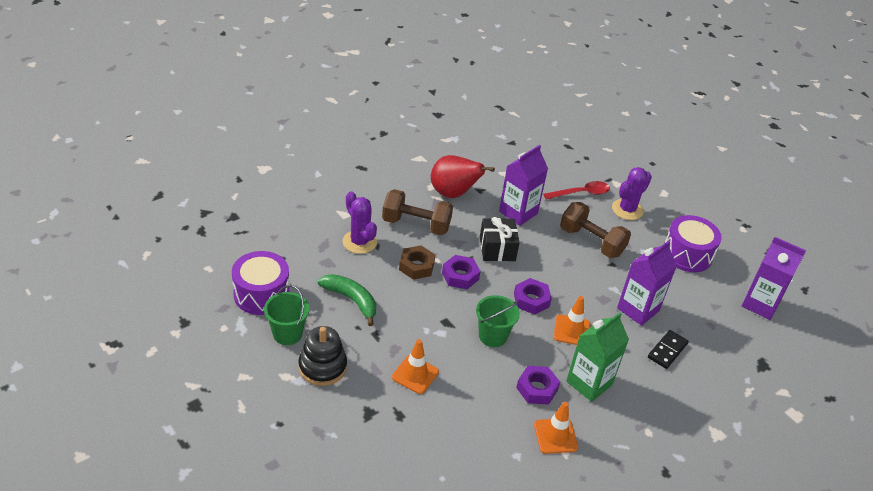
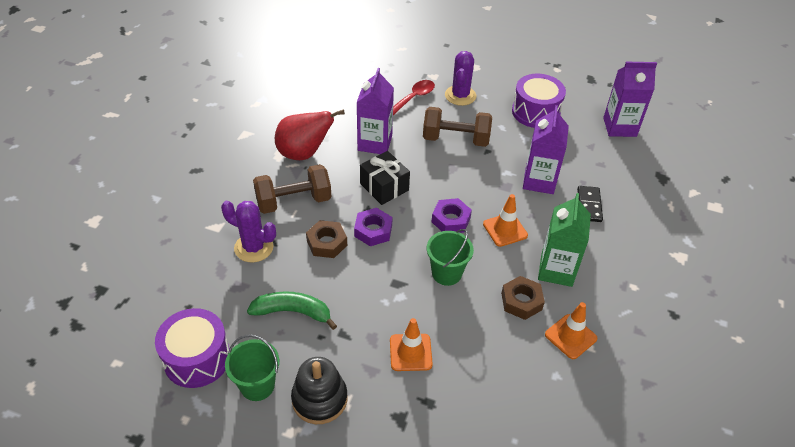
camera: 30 degrees left, 5 degrees up
(537, 389) = (521, 301): purple nut -> brown nut

